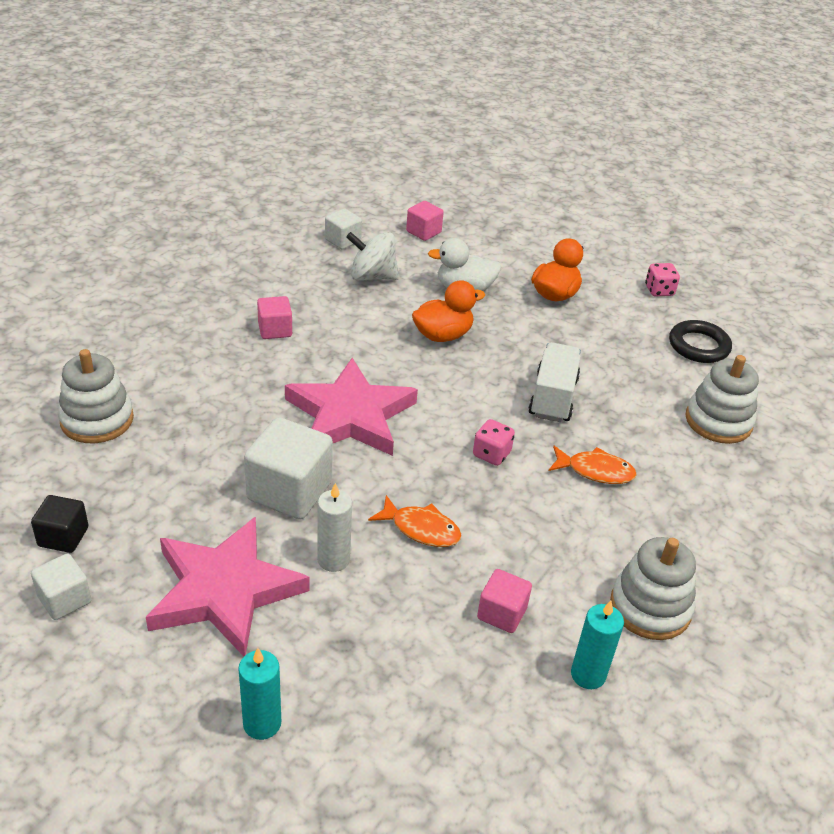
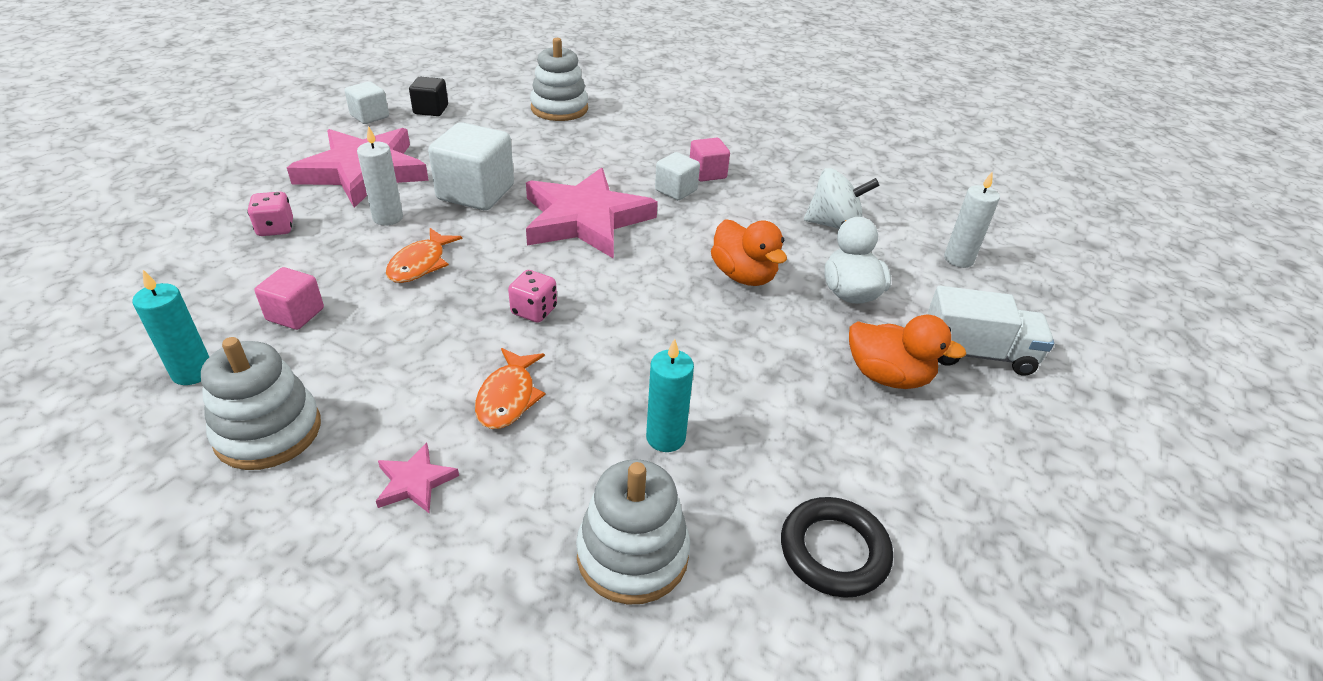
camera: 85 degrees right, 0 degrees up
(262, 723) = (225, 195): turquoise candle -> turquoise candle (665, 437)
(343, 240) = (894, 204): white cube -> white cube (676, 190)
(372, 276) = (834, 225): white spinning top -> white spinning top turned 90 degrees clockwise
(423, 232) = (958, 259): pink cube -> white candle
(553, 397) = (648, 364): white truck -> white truck (977, 354)
(659, 291) = (976, 508): pink dice -> pink dice (275, 228)
(683, 518) = (415, 482): none -> pink star

